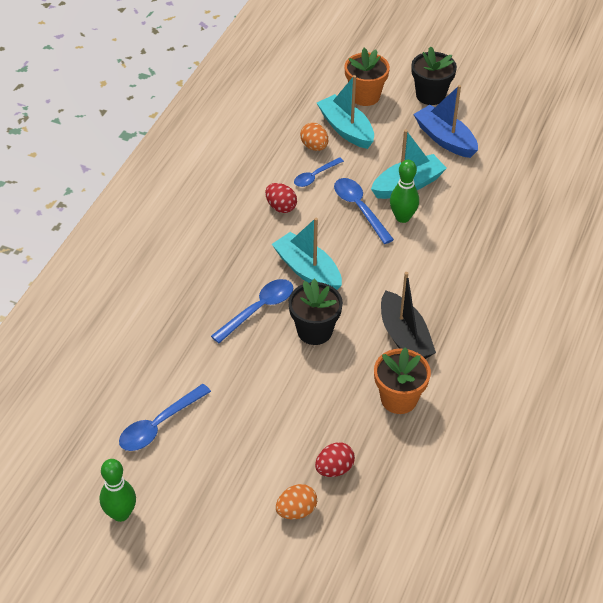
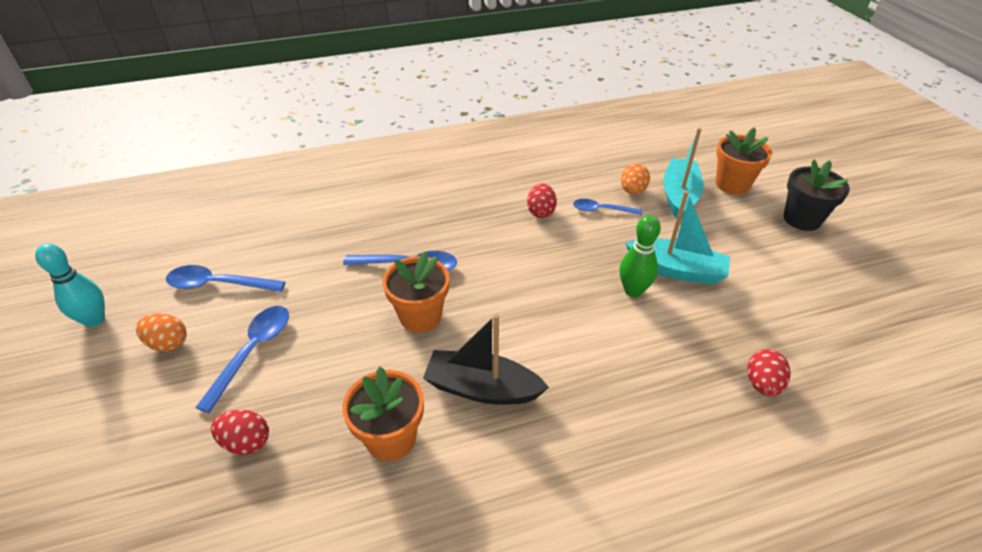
camera: 50 degrees right, 5 degrees down
(121, 514) = (94, 320): green bowling pin -> turquoise bowling pin
(296, 511) = (165, 445): orange egg -> orange egg (168, 343)
(307, 270) = (489, 268): turquoise boat -> none
(314, 331) = (420, 316): black flower pot -> orange flower pot
(359, 209) = (603, 257): blue spoon -> blue spoon (253, 351)
(404, 337) = (482, 388): black boat -> black boat turned 75 degrees clockwise
(445, 139) = (769, 260): blue boat -> none
(520, 219) = (762, 384): none -> red egg

